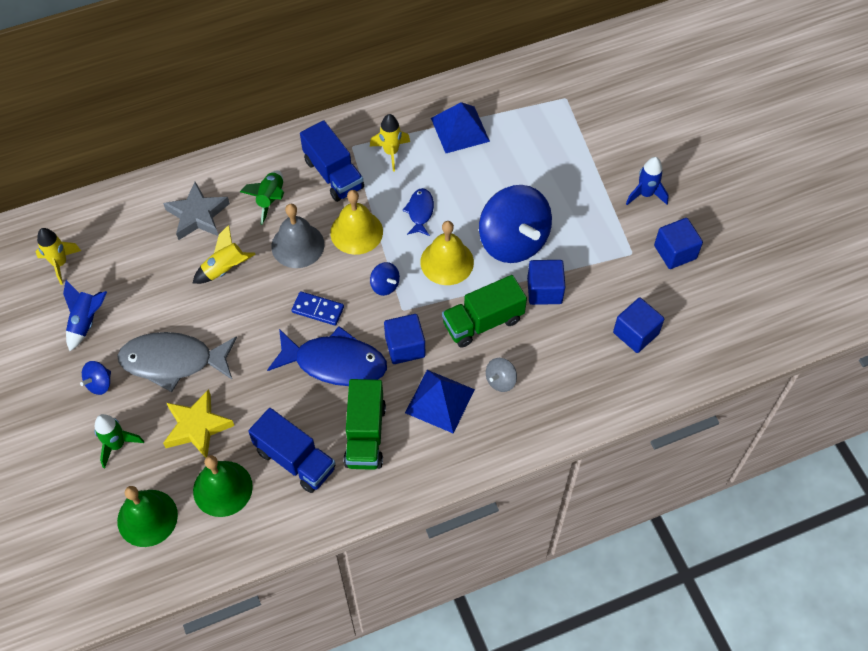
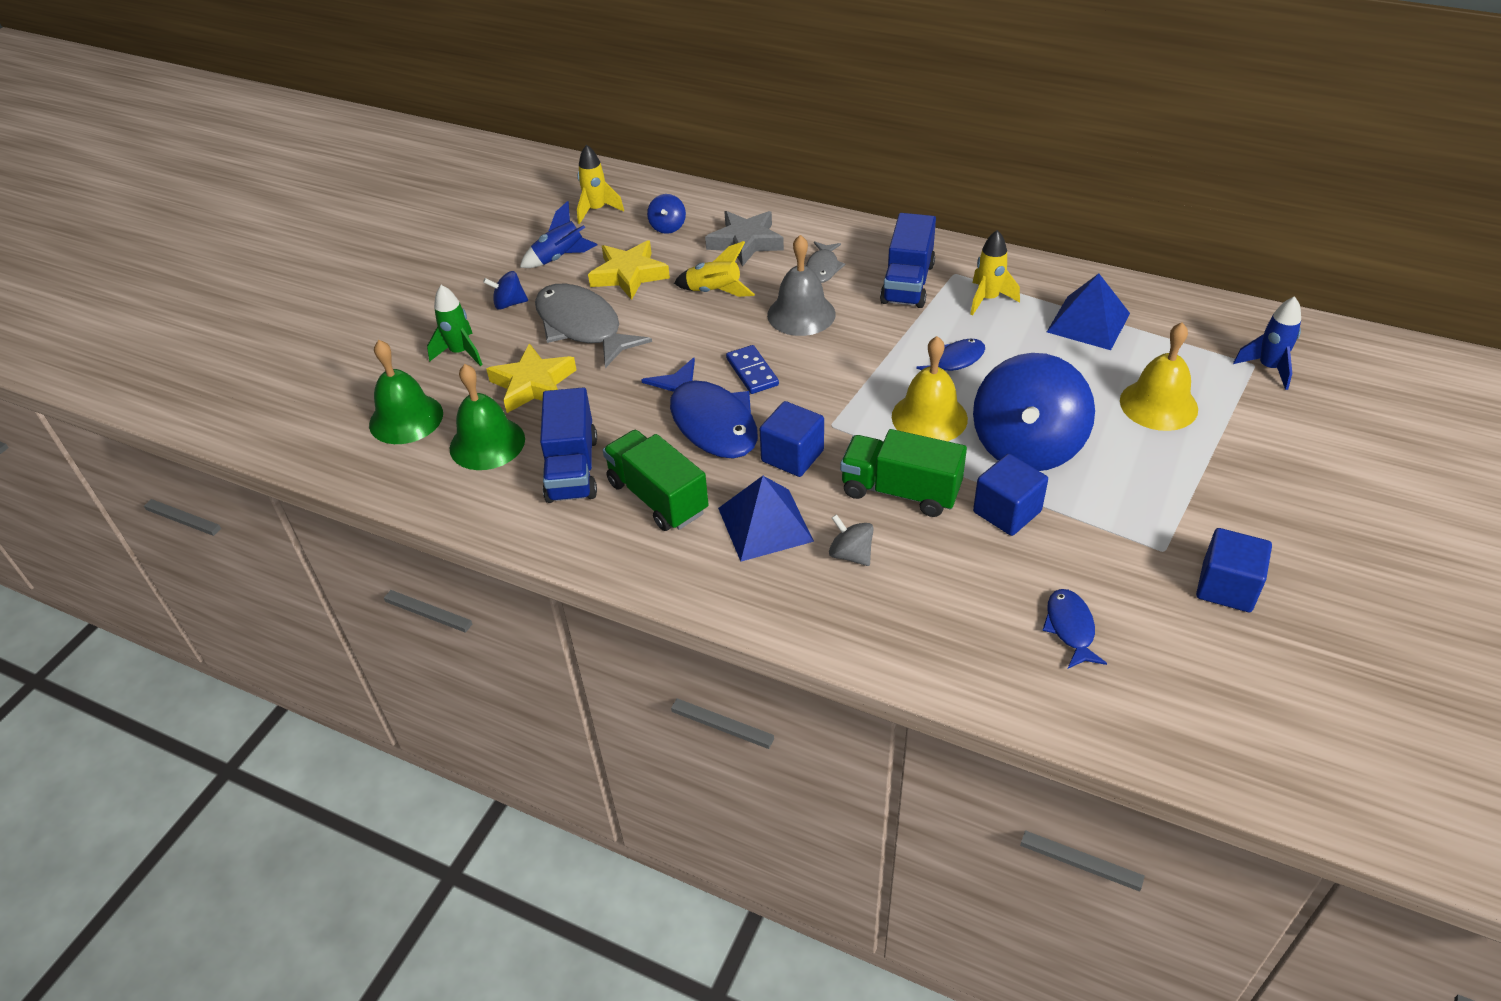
camera: 50 degrees right, 15 degrees down
(152, 299) = (629, 275): none -> yellow star
(270, 200) = (823, 268): green rocket -> grey fish
(356, 232) = (870, 338): yellow bell -> yellow bell (1158, 404)
(365, 435) = (657, 497): green truck -> green truck turned 90 degrees clockwise
(385, 285) = (840, 395): blue spinning top -> blue spinning top (668, 227)
(500, 380) = (851, 554): grey spinning top -> grey spinning top turned 45 degrees clockwise
(635, 333) = (1070, 628): blue cube -> blue fish
(645, 194) = (1254, 507): blue rocket -> blue rocket (1268, 368)

